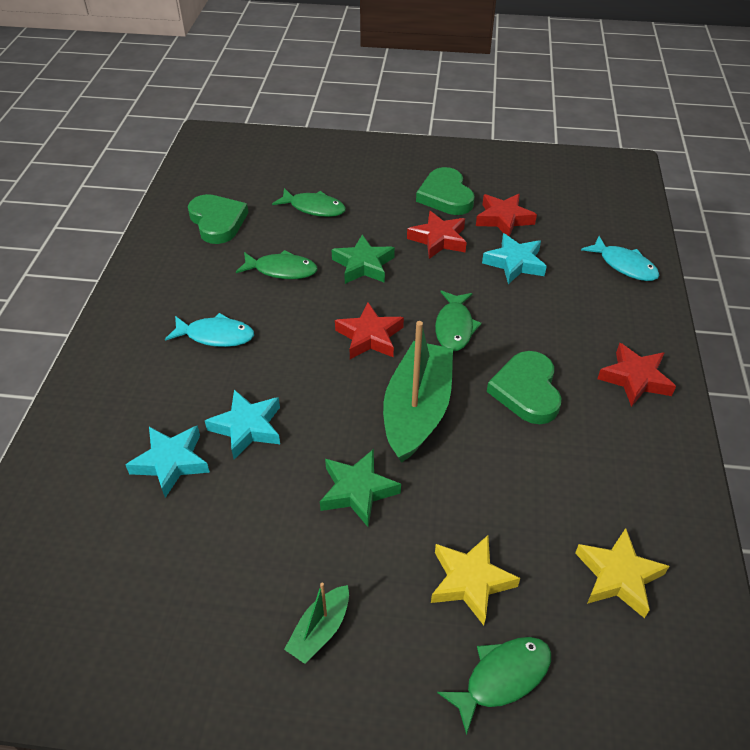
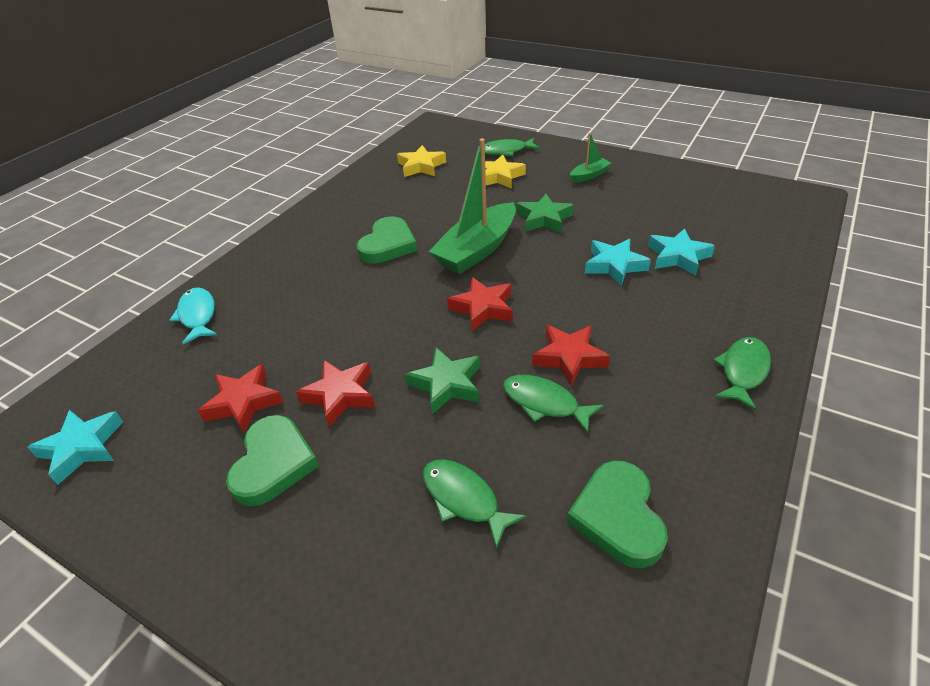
camera: 155 degrees left, 5 degrees down
(216, 335) = (635, 344): turquoise fish -> none
(454, 327) = (402, 299): green fish -> green fish (743, 371)
(515, 263) = (290, 344): turquoise star -> turquoise star (82, 448)
(635, 379) = (305, 236): red star -> red star (569, 357)

